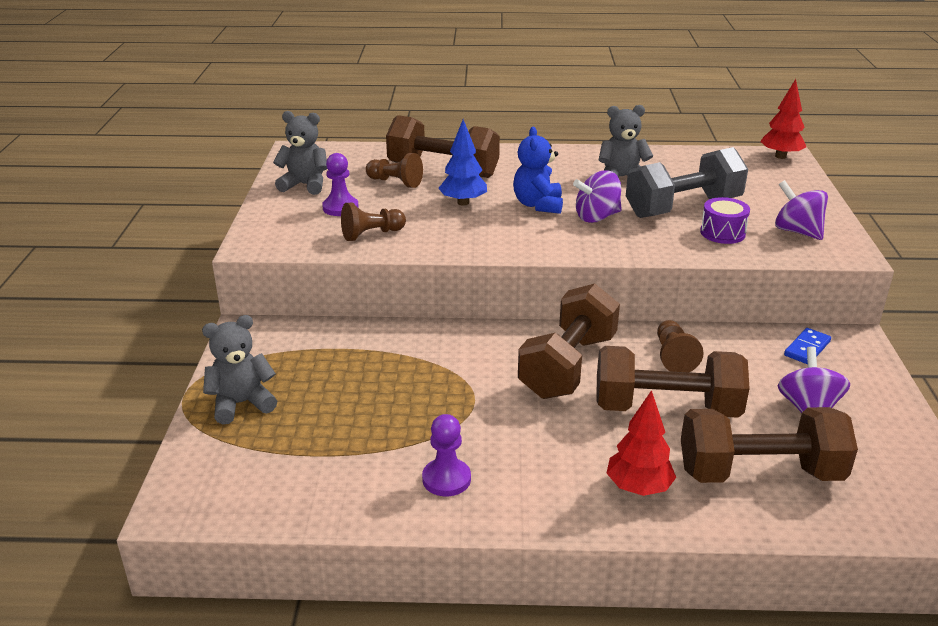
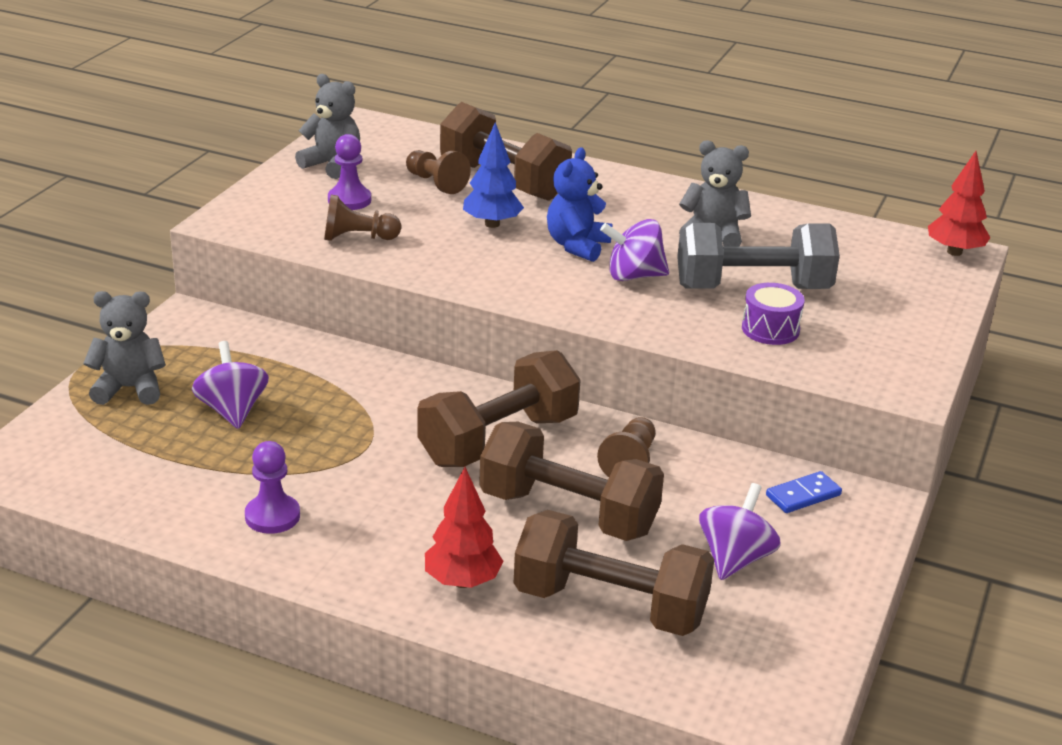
camera: 20 degrees right, 0 degrees up
(797, 231) = (869, 349): purple spinning top -> purple spinning top (232, 410)

